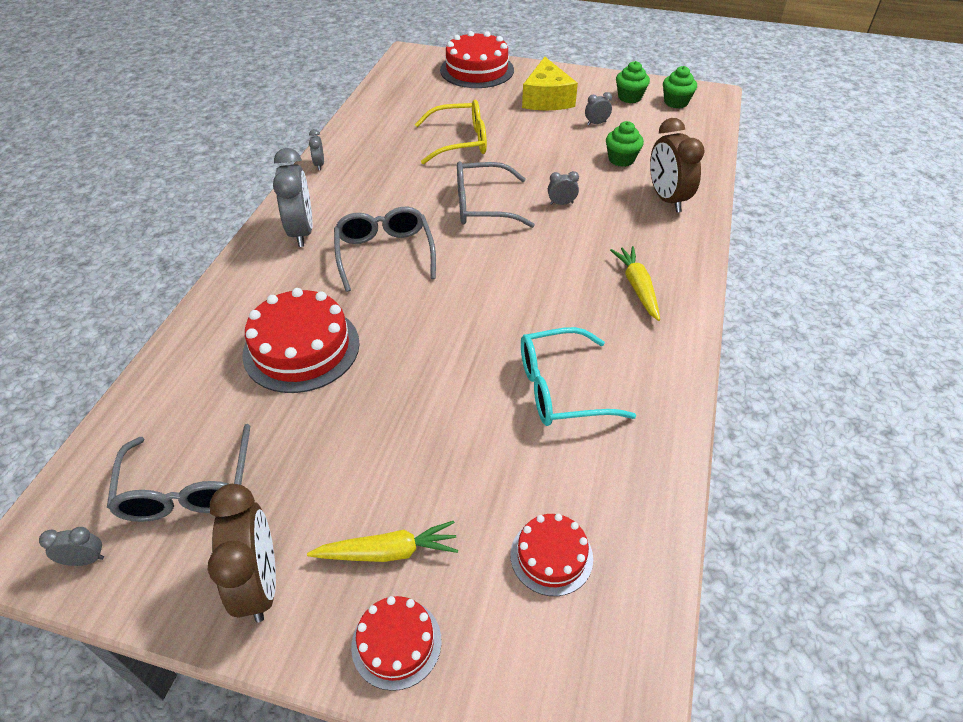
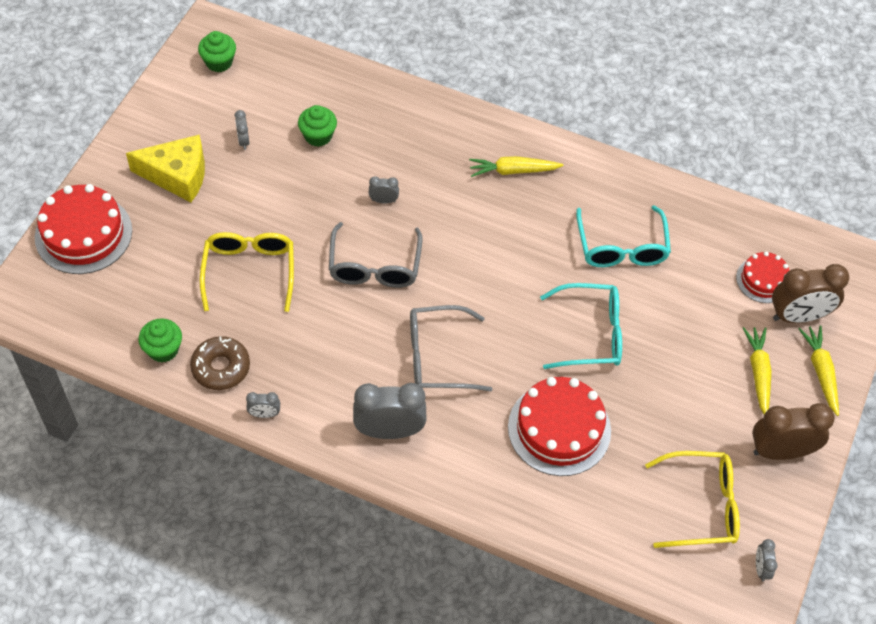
camera: 85 degrees left, 10 degrees up
(187, 488) = (701, 506): grey glasses -> yellow glasses
(363, 140) = (221, 367): none -> brown donut
(396, 643) = (820, 372): red cake -> yellow carrot
(428, 367) = (591, 334): none -> turquoise glasses
(561, 203) = (383, 200): grey clock -> grey clock turned 90 degrees clockwise
(629, 97) = (196, 99): green cupcake -> green cupcake (163, 349)
(667, 199) = (392, 117): brown clock -> brown clock (798, 316)

